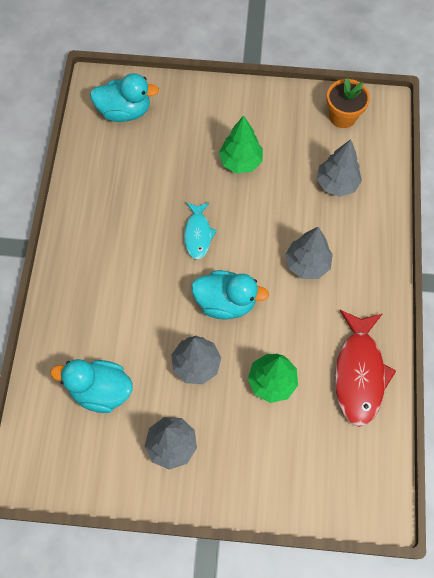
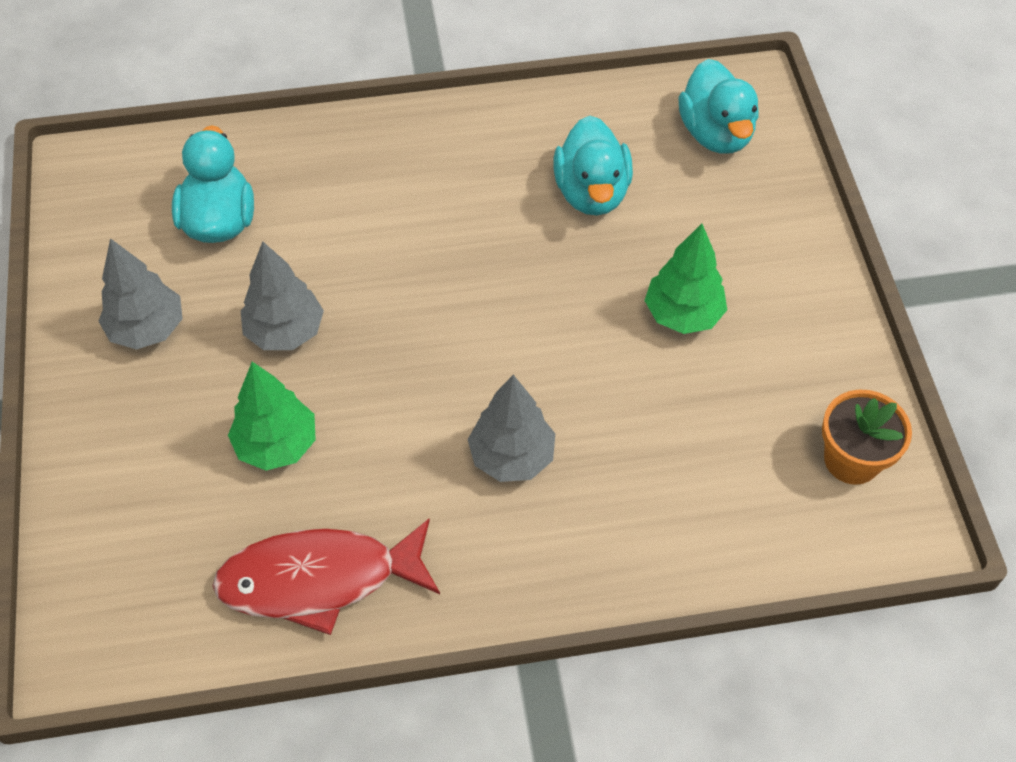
camera: 75 degrees right, 10 degrees down
(198, 234) = (519, 283): turquoise fish -> none
(225, 302) = (404, 349): turquoise duck -> turquoise duck (591, 192)
(337, 184) = (695, 476): grey tree -> none

